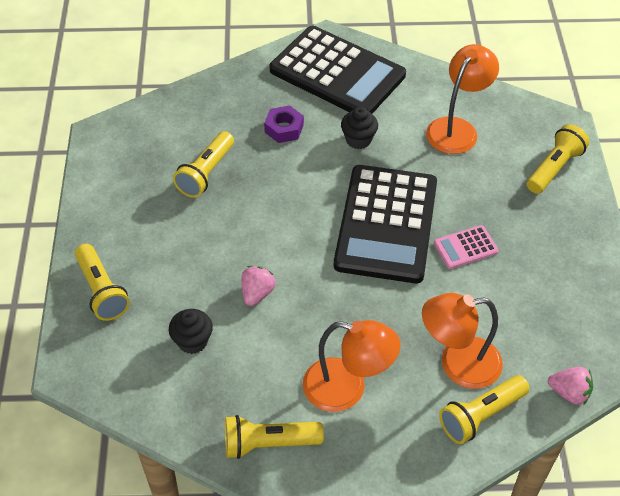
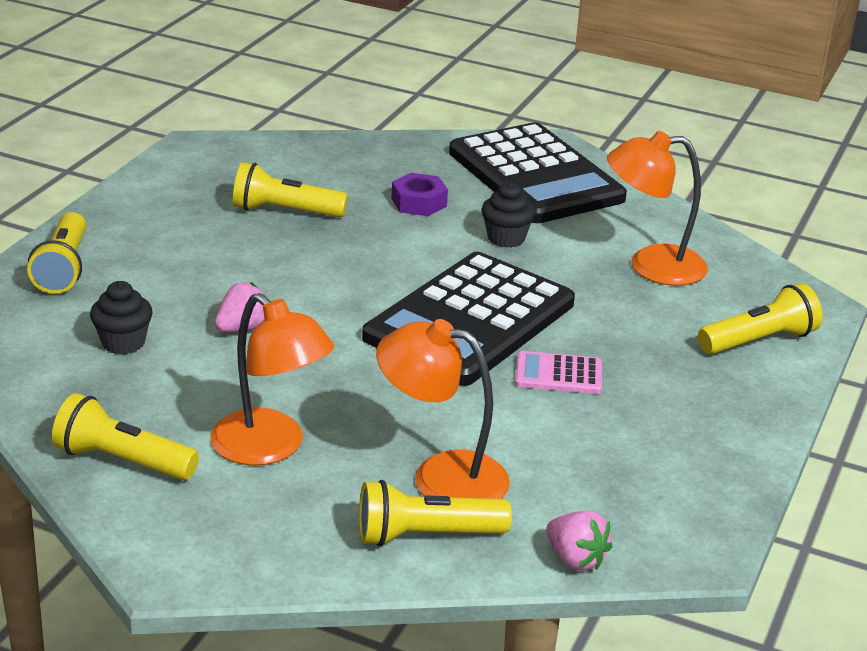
camera: 25 degrees right, 20 degrees down
(206, 173) = (285, 211): yellow flashlight -> yellow flashlight turned 45 degrees clockwise
(457, 128) = (651, 266): orange lamp -> orange lamp turned 150 degrees counterclockwise

